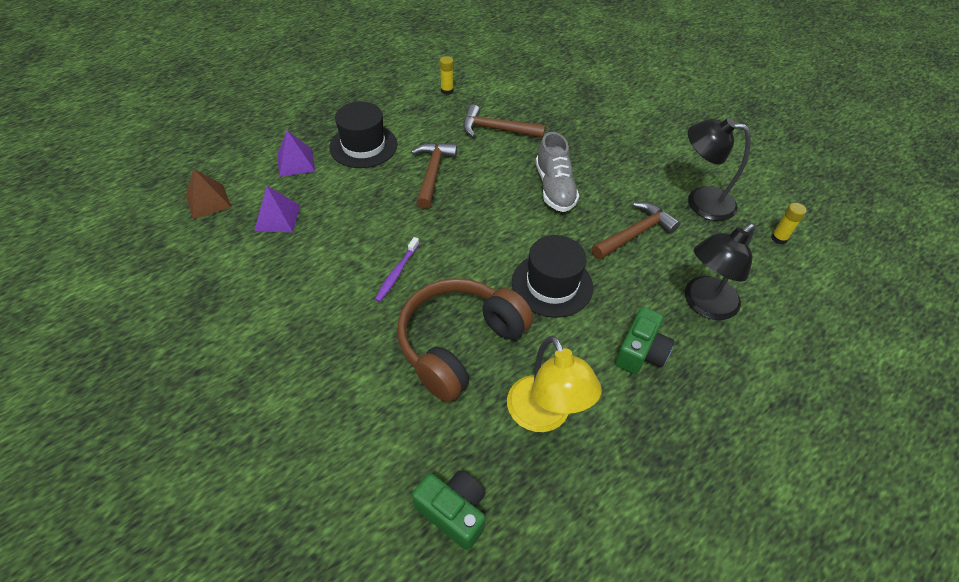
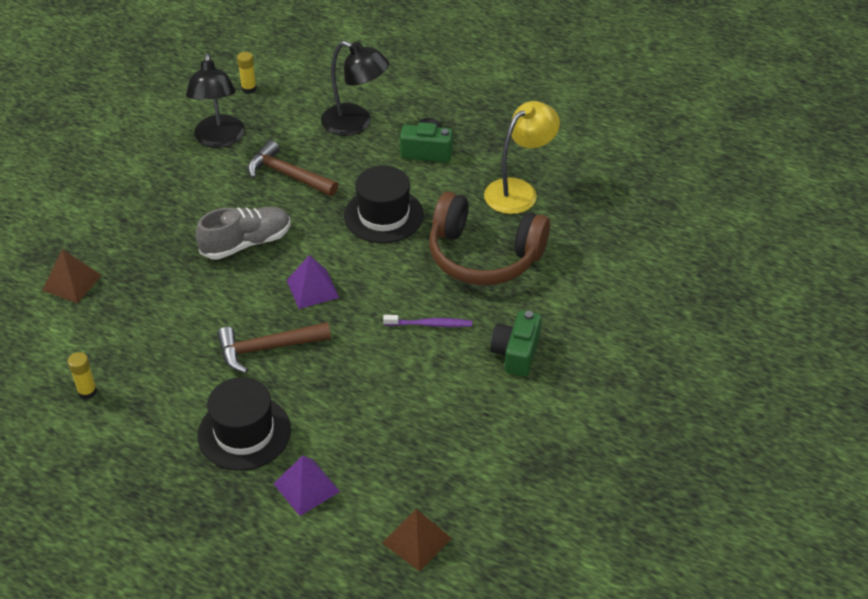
camera: 110 degrees left, 5 degrees down
(277, 218) = (408, 457): purple pyramid -> purple pyramid (312, 288)
(453, 512) = (621, 217): green camera -> green camera (516, 353)
(496, 129) = (158, 317): brown hammer -> none
(552, 99) = (72, 282): none -> brown pyramid

